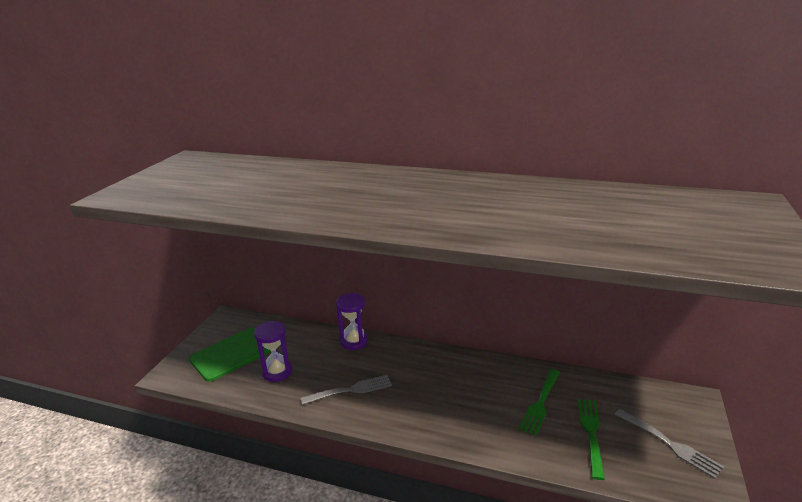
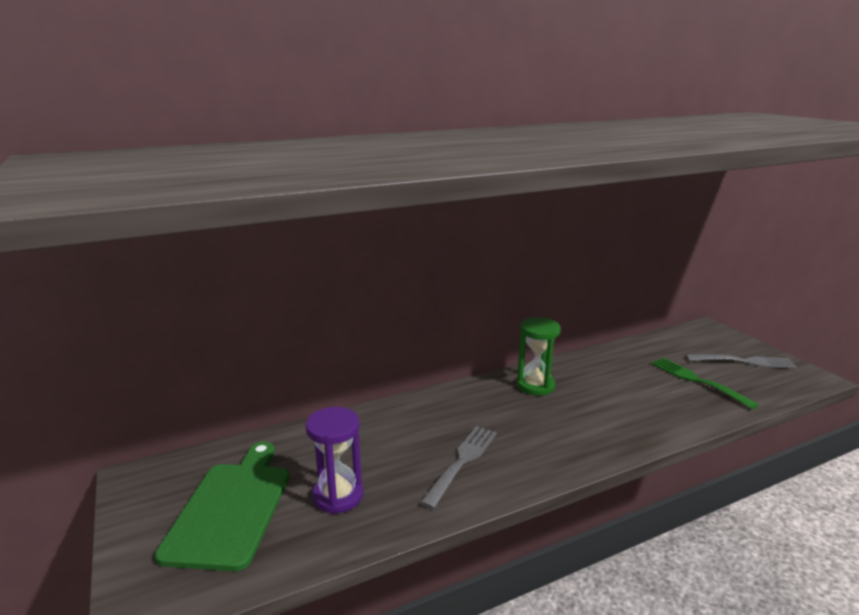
camera: 45 degrees left, 5 degrees down
(354, 341) = (384, 415): purple hourglass -> none
(463, 369) = (535, 386): none -> green hourglass
(540, 402) = (633, 379): green fork -> none

